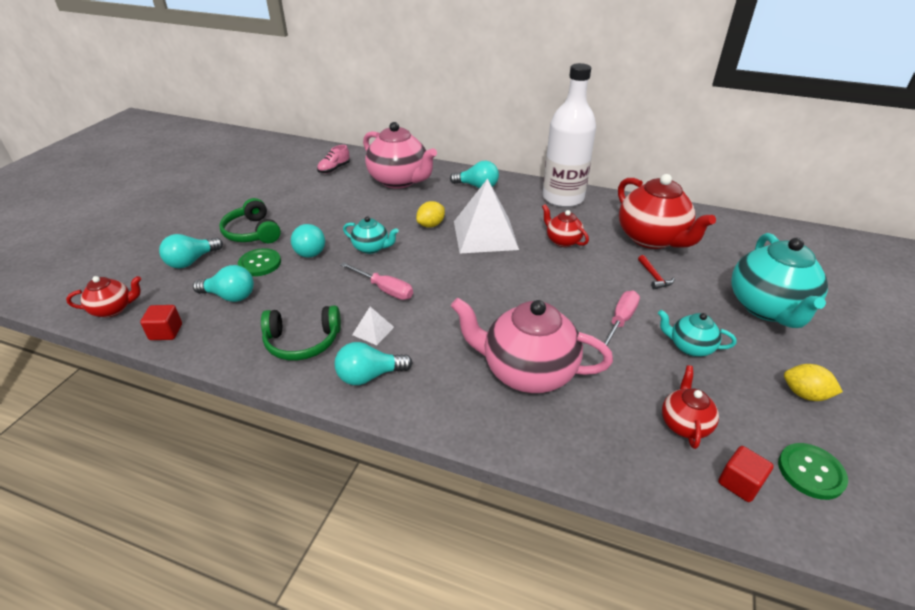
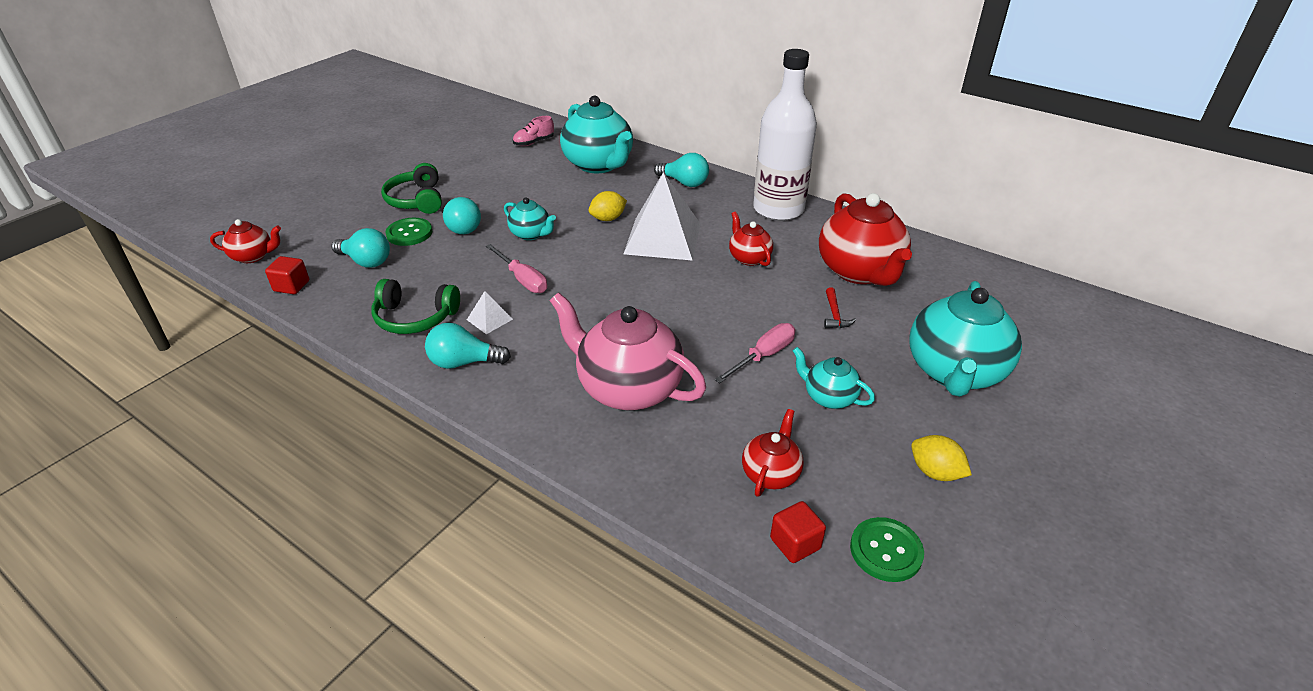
camera: 15 degrees right, 0 degrees up
(191, 261) = (344, 221): turquoise light bulb -> none
(399, 181) = (599, 165): pink teapot -> turquoise teapot

